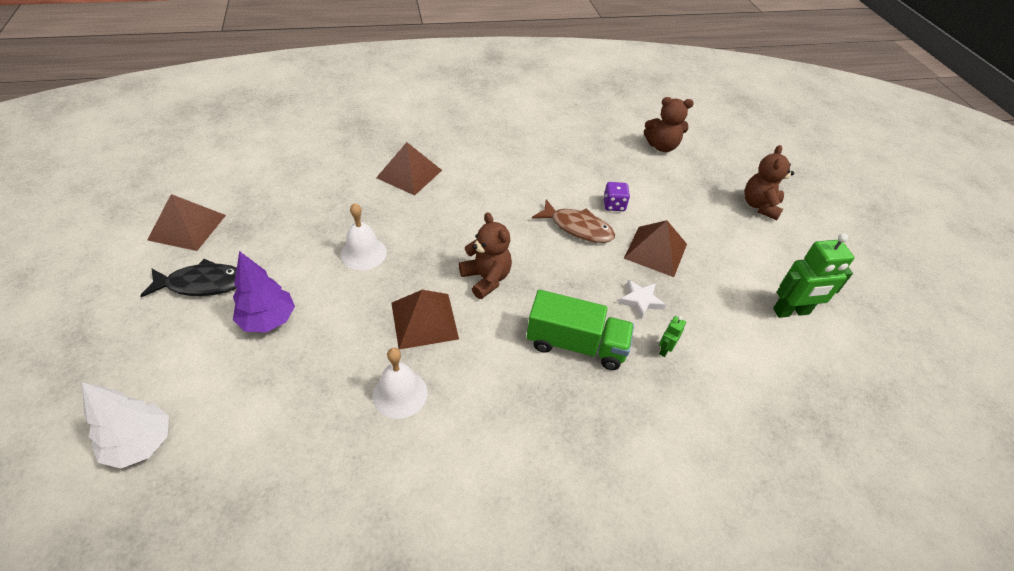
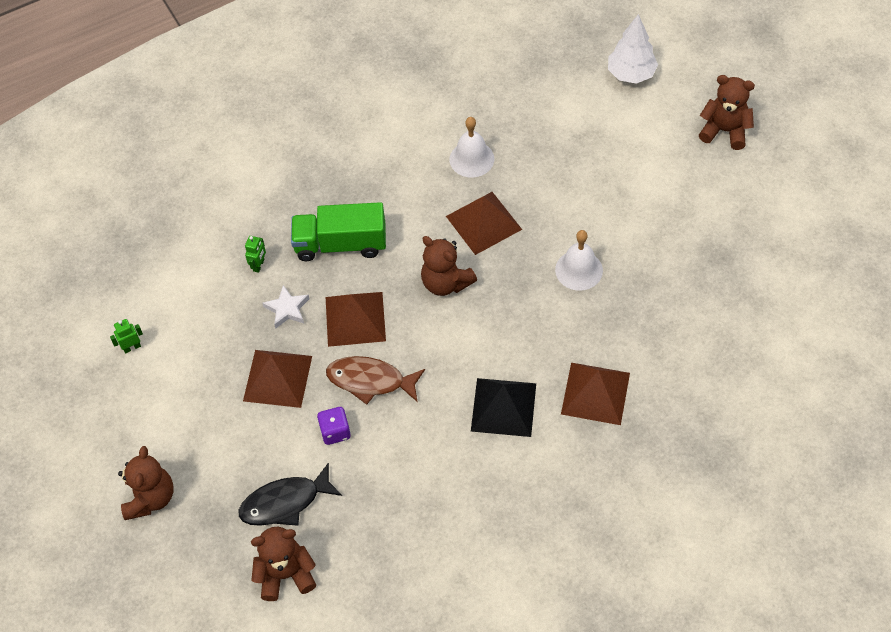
camera: 170 degrees right, 10 degrees up
(115, 334) = (724, 131): none -> brown teddy bear
(187, 227) = (768, 240): brown pyramid -> brown pyramid (355, 319)
(202, 284) = (698, 191): black fish -> black fish (285, 502)
(268, 320) = (615, 179): purple tree -> none
(481, 184) = (503, 407): none -> black pyramid
(791, 312) = (132, 347): green robot -> green robot, size x0.47

